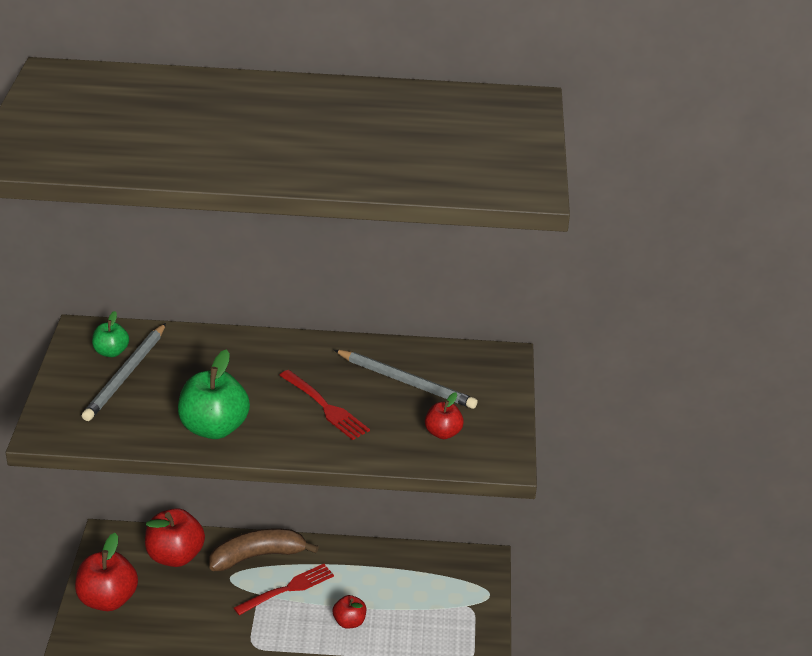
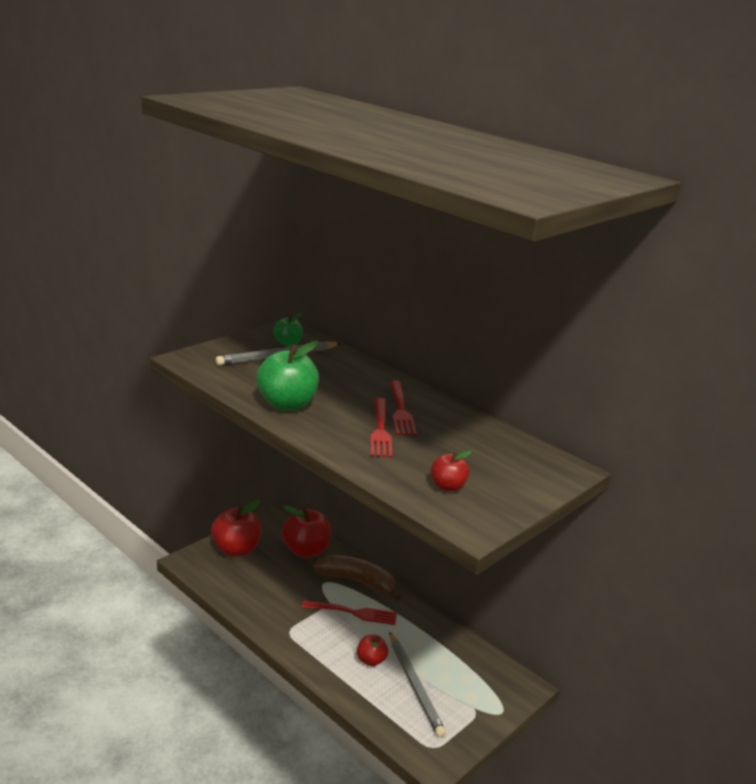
camera: 40 degrees right, 10 degrees down
(313, 374) = (400, 410): none -> red fork
(406, 382) = (465, 446): grey pencil -> grey pencil (415, 686)

